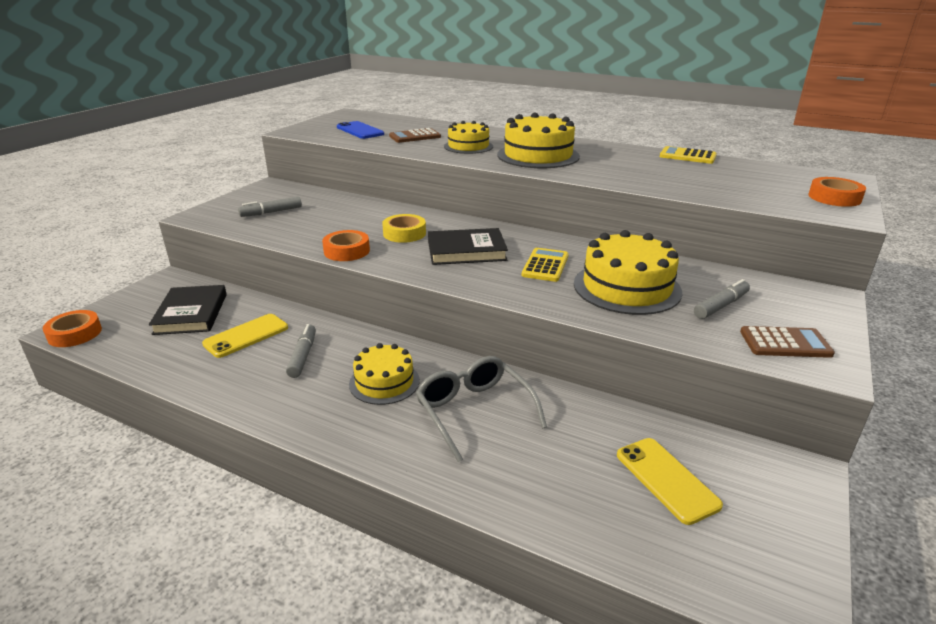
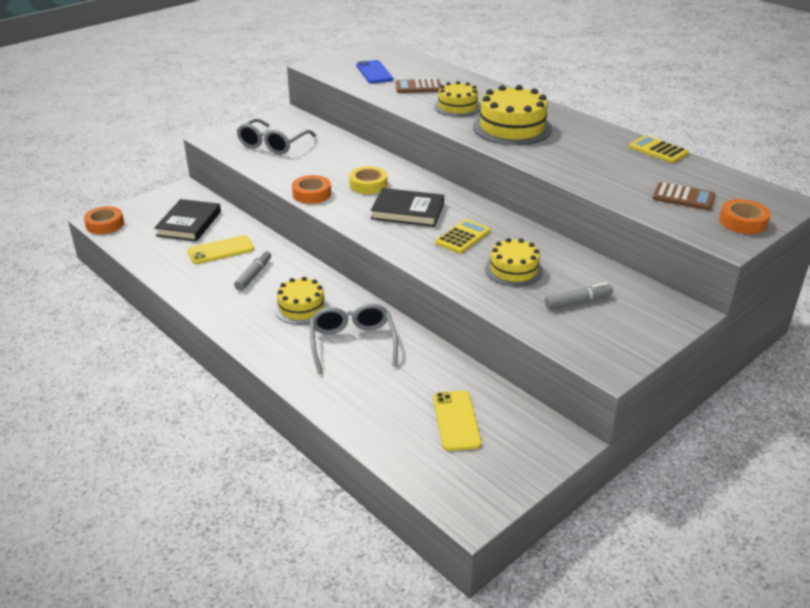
camera: 20 degrees right, 5 degrees up
(271, 212) = (273, 144): grey marker -> grey glasses
(627, 287) = (514, 270): yellow cake -> yellow cake, size x0.63
(785, 343) = (597, 342): brown calculator -> brown calculator (683, 197)

